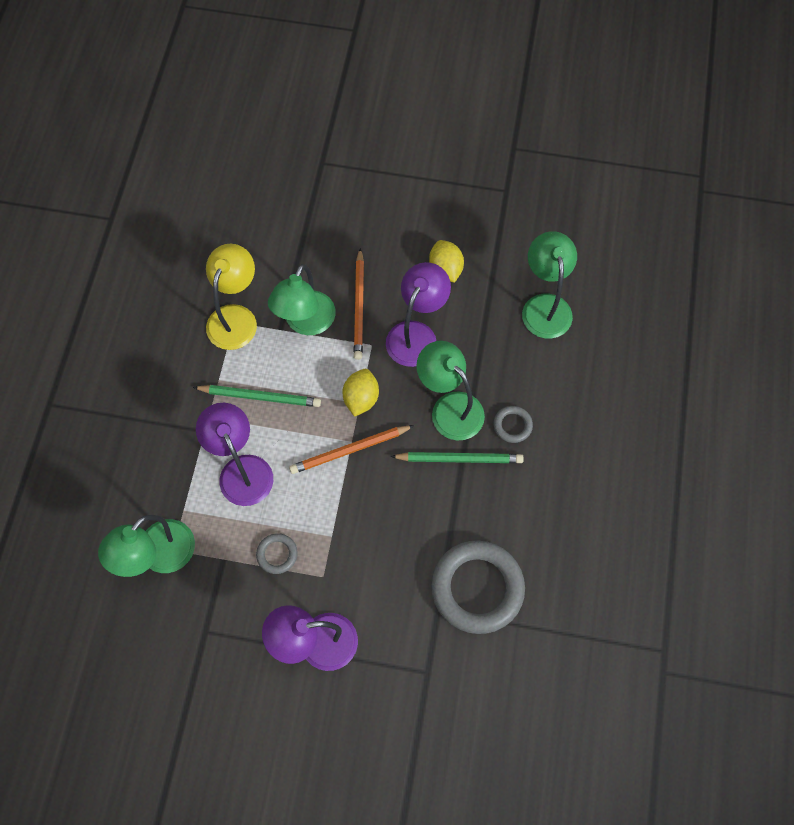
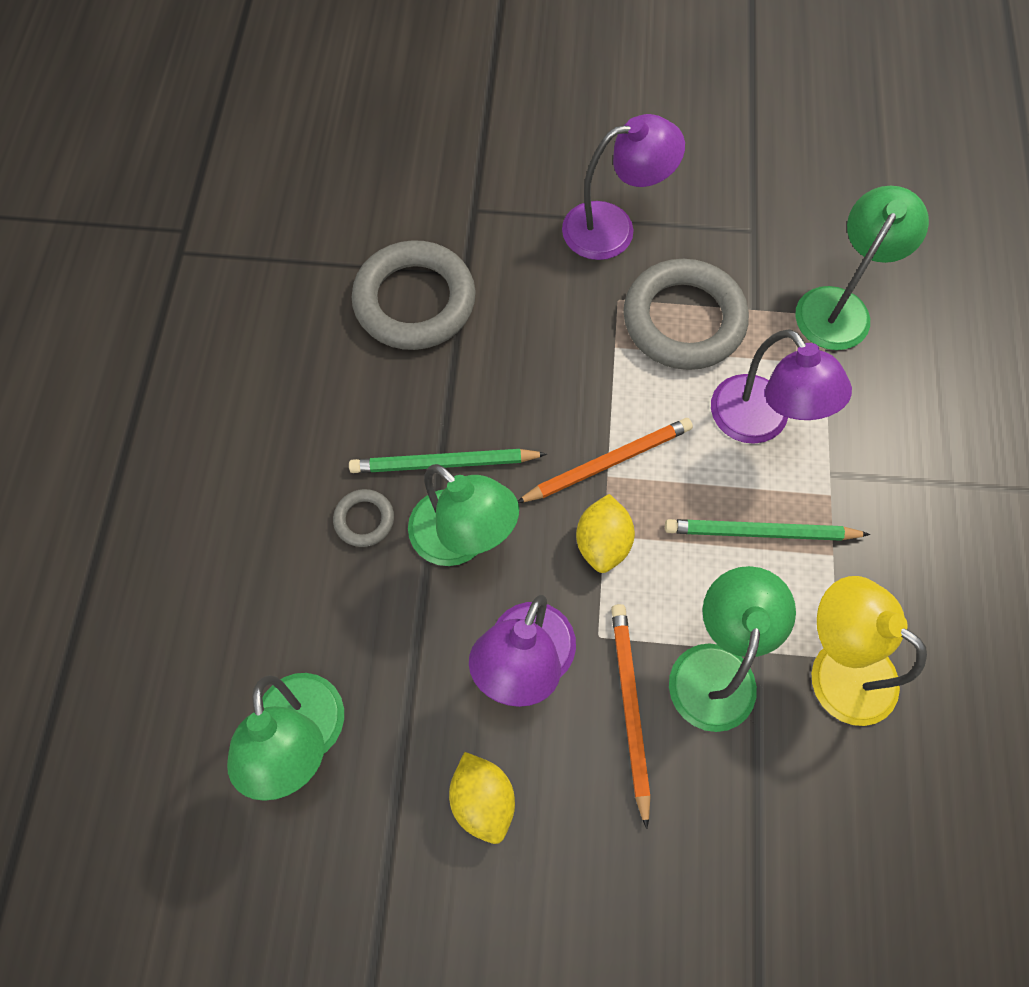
camera: 175 degrees right, 0 degrees up
(235, 317) = (837, 668): yellow lamp -> yellow lamp turned 120 degrees clockwise
(277, 554) = (683, 320): grey ring -> grey ring, size x2.23

